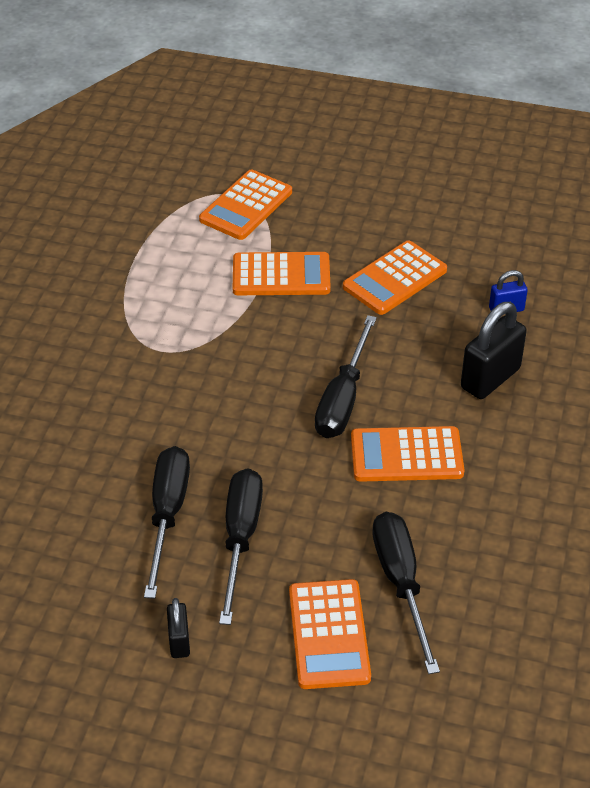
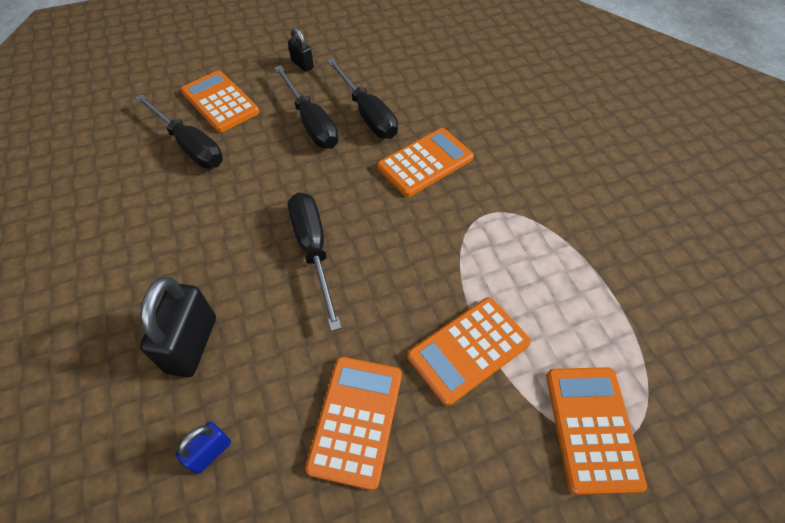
camera: 145 degrees right, 10 degrees up
(406, 455) = (232, 230): orange calculator -> orange calculator (425, 162)

